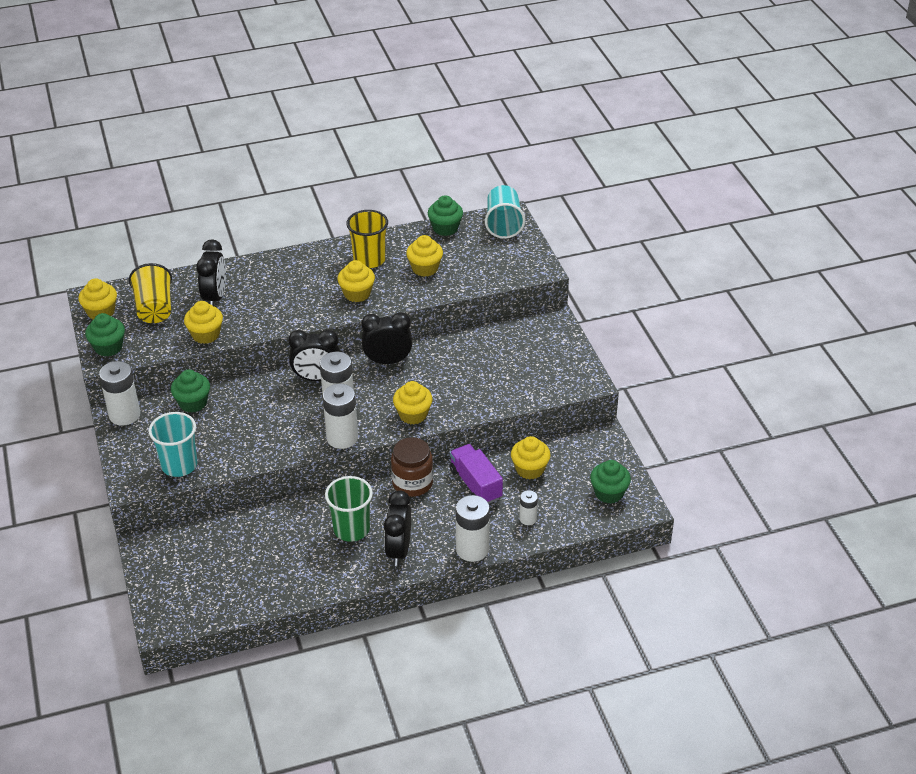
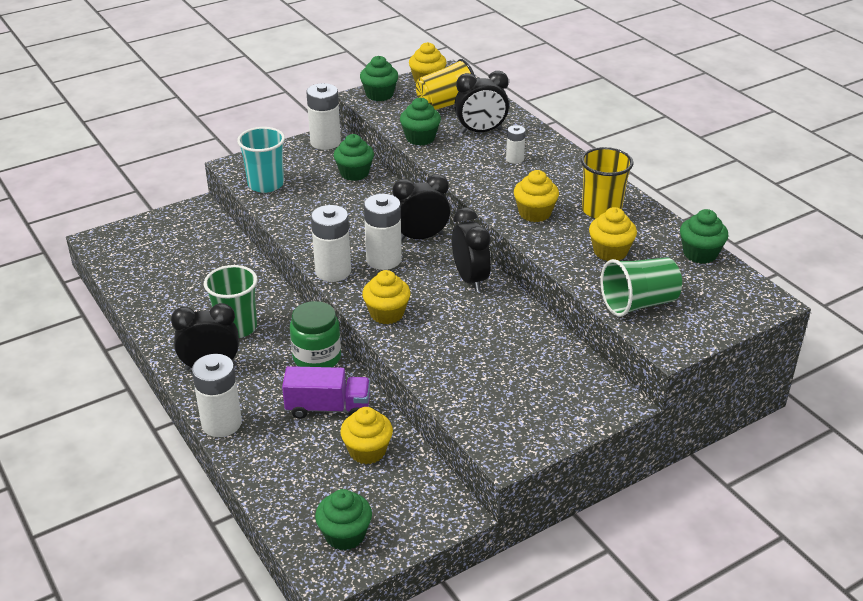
camera: 75 degrees right, 5 degrees down
(206, 335) = (420, 138): yellow cupcake -> green cupcake
(317, 378) = (420, 237): black clock -> black clock turned 90 degrees clockwise
(412, 483) = (317, 358): brown jar -> green jar
(475, 484) = (328, 408): purple truck -> purple truck turned 45 degrees clockwise
(491, 271) = (638, 303): none -> green cup
(503, 224) = (743, 299): turquoise cup -> none
(528, 519) = (280, 463): white battery -> white battery (514, 159)

